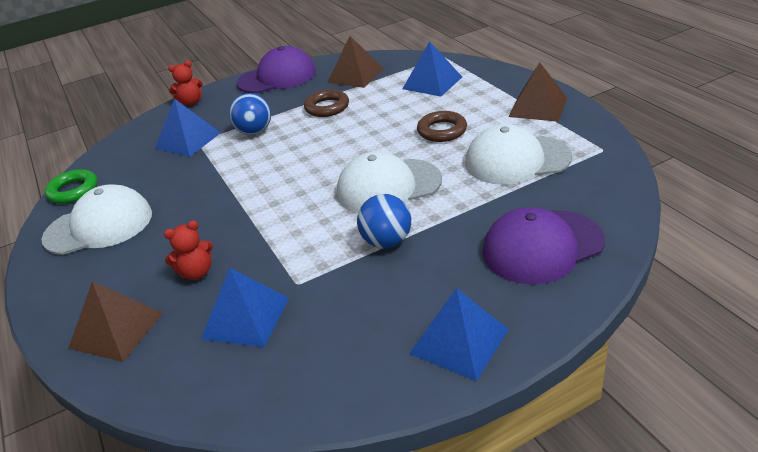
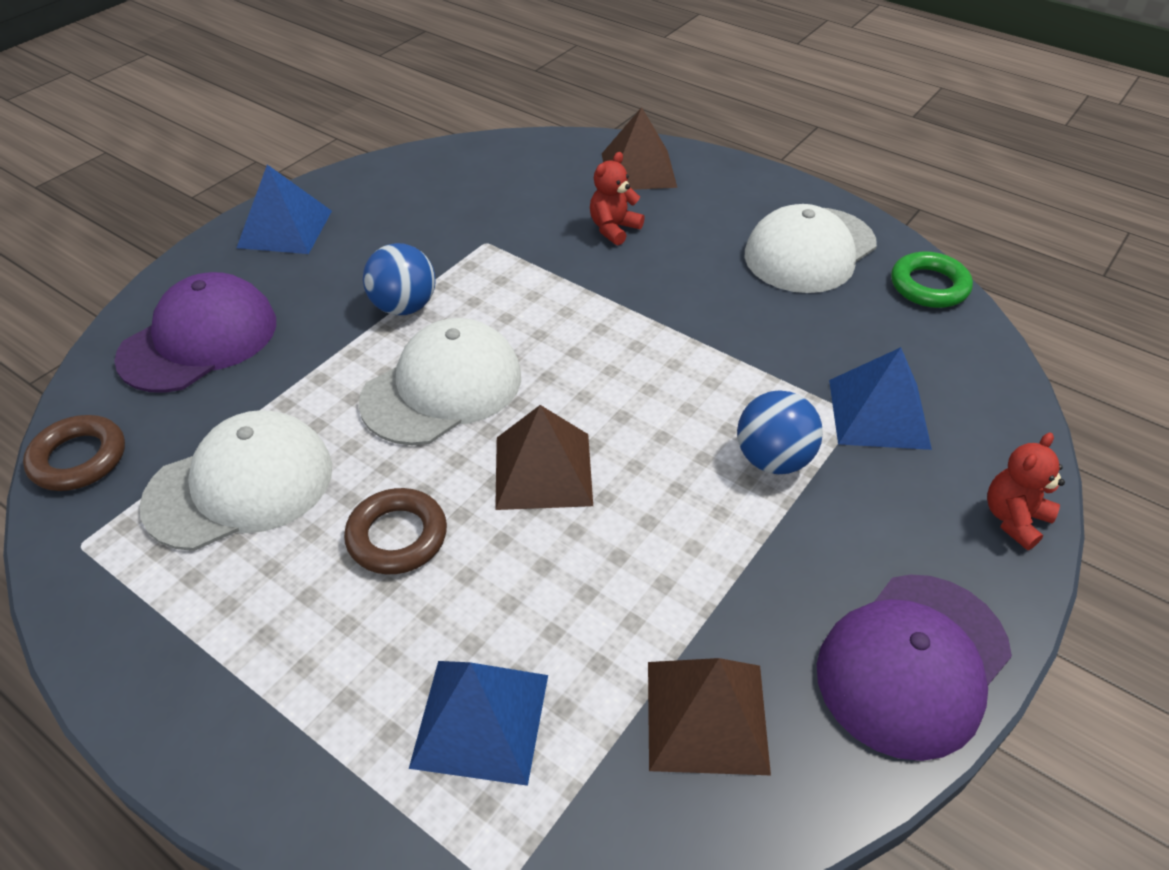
camera: 150 degrees right, 10 degrees up
(245, 318) = (516, 204): blue pyramid -> none
(327, 107) = (684, 564): brown ring -> brown ring (79, 459)
(538, 107) = (200, 661): brown pyramid -> brown pyramid (543, 471)

